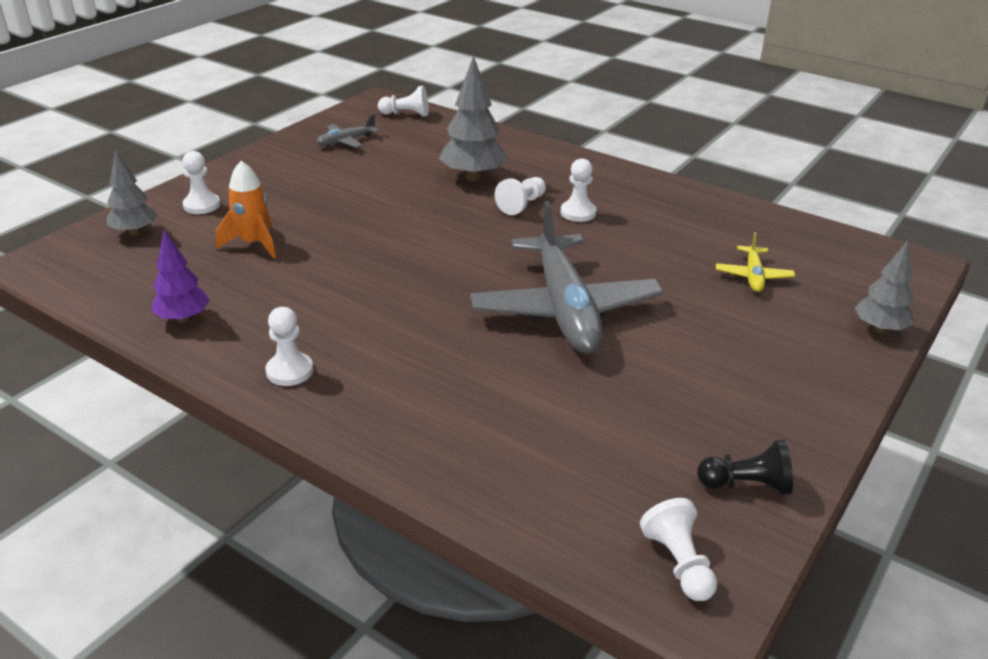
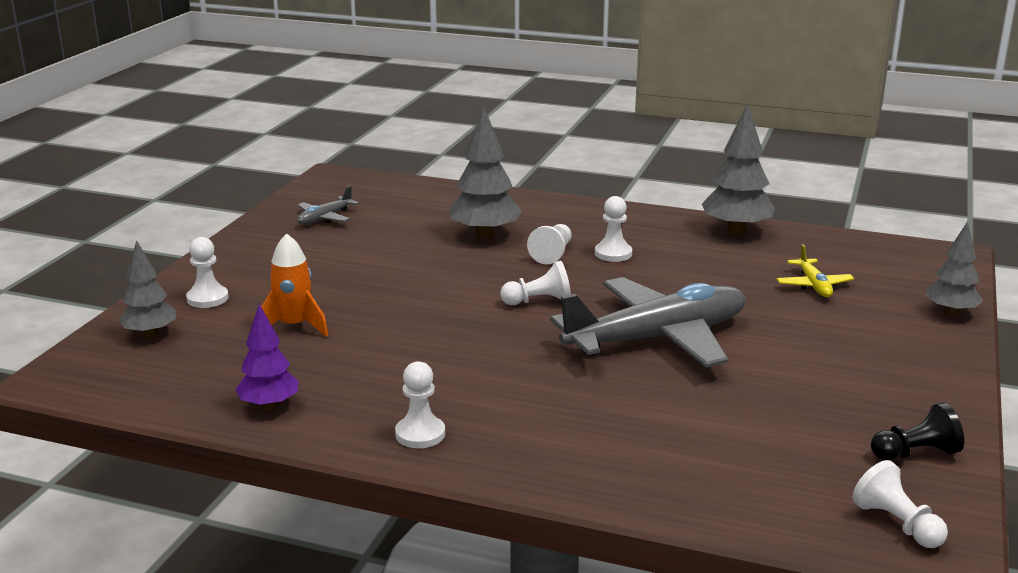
camera: 15 degrees left, 10 degrees down
(406, 114) = (372, 185): white pawn -> white pawn (539, 301)
(565, 309) = (657, 338): grey plane -> grey plane turned 90 degrees counterclockwise
(711, 205) = (736, 231): none -> grey tree

